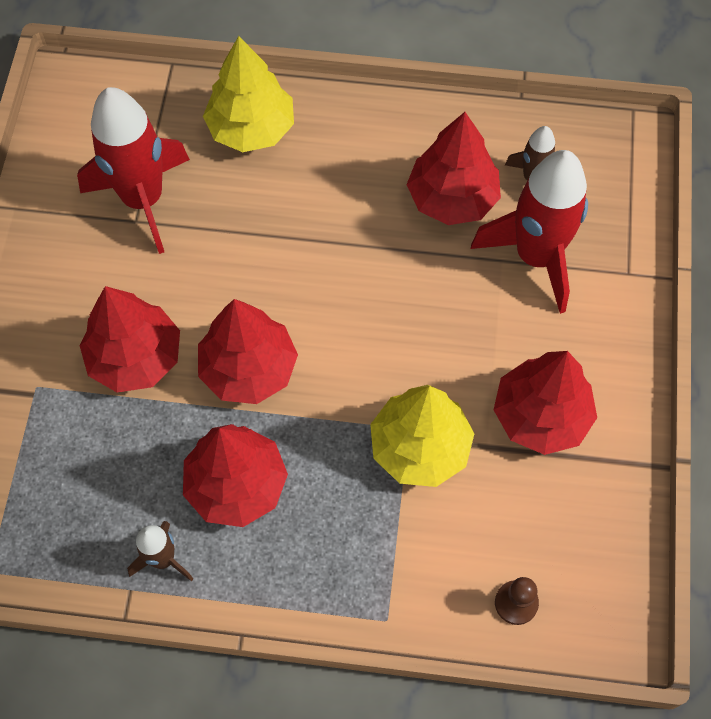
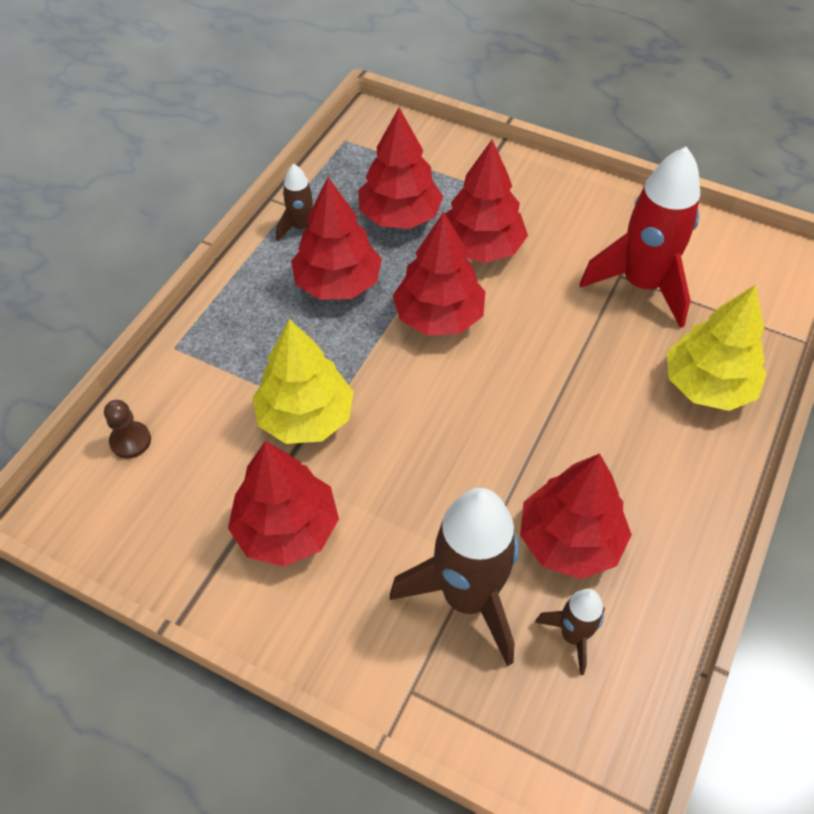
camera: 110 degrees right, 10 degrees down
(111, 456) = (400, 216): none -> red tree
(536, 256) = (467, 597): red rocket -> brown rocket

